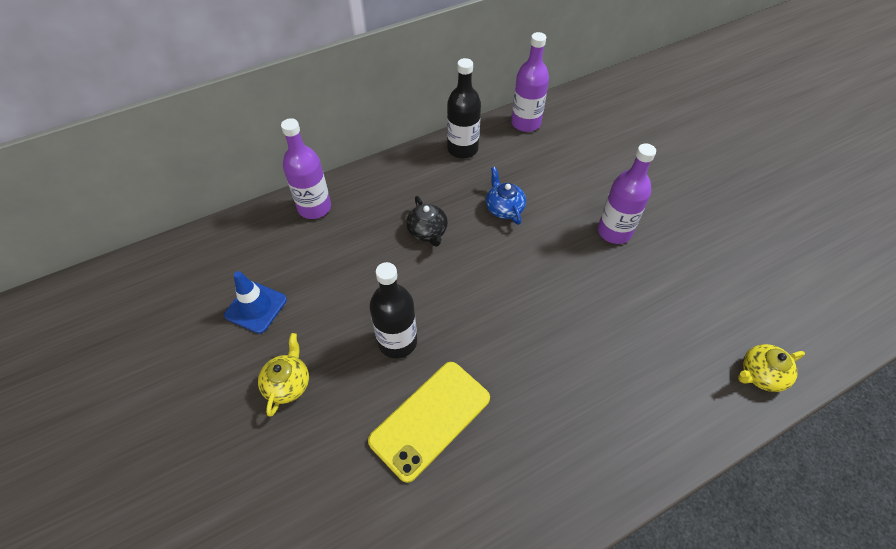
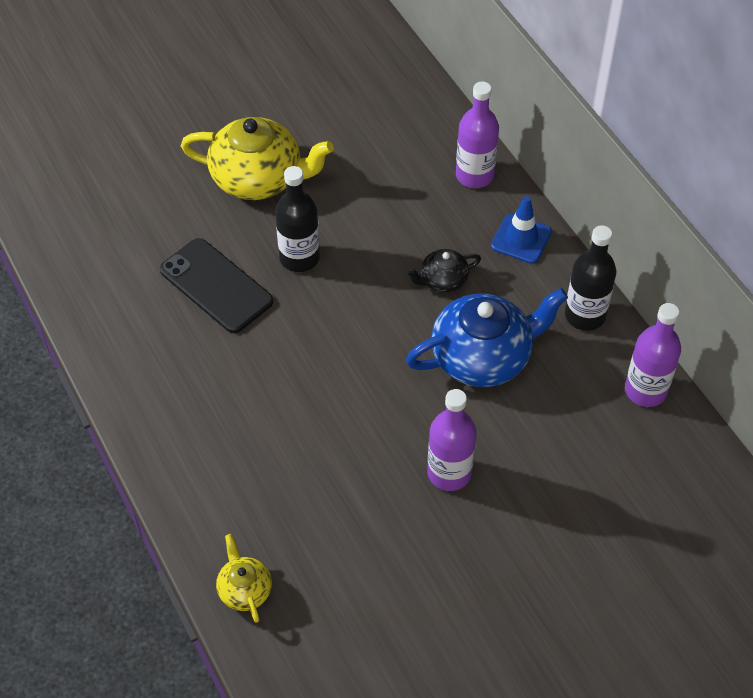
camera: 90 degrees right, 0 degrees up
(256, 307) = (342, 144): blue traffic cone -> blue traffic cone (521, 239)
(288, 383) = (259, 178): yellow teapot -> yellow teapot, size x2.01
(430, 419) = (216, 286): yellow phone -> black phone
(504, 208) = (483, 356): blue teapot -> blue teapot, size x2.01

